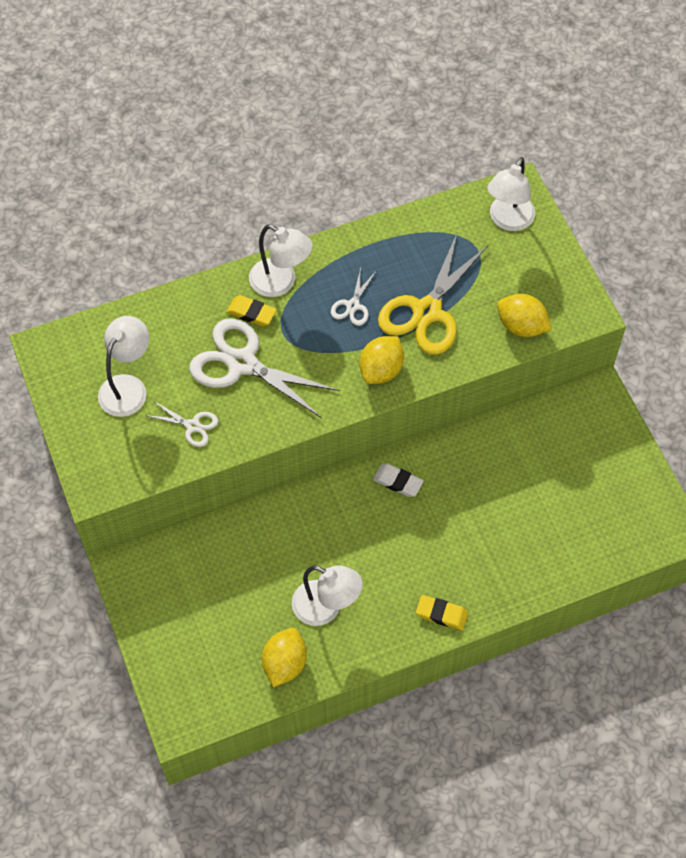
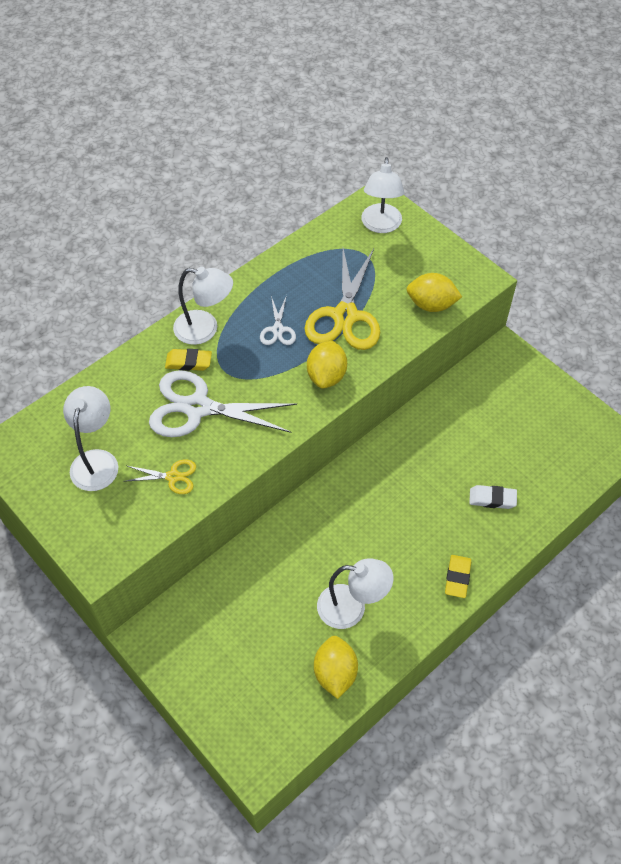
camera: 20 degrees left, 5 degrees down
(192, 426) = (173, 477): white scissors -> yellow scissors
(398, 482) = (368, 475): white eraser -> white eraser (492, 499)
(441, 614) = (457, 578): yellow eraser -> yellow eraser turned 75 degrees counterclockwise

